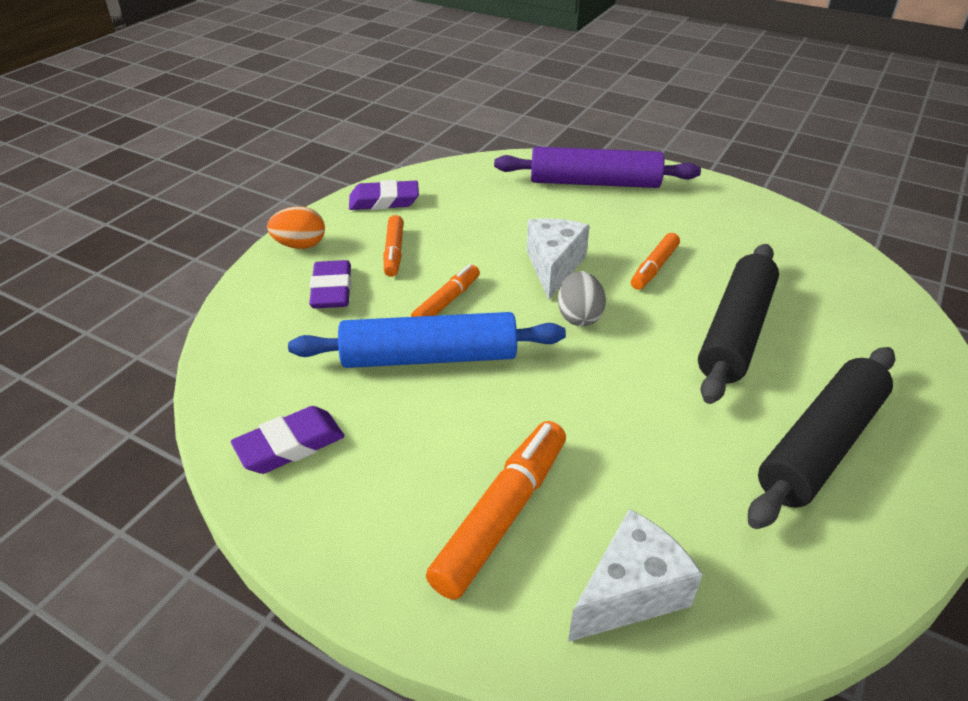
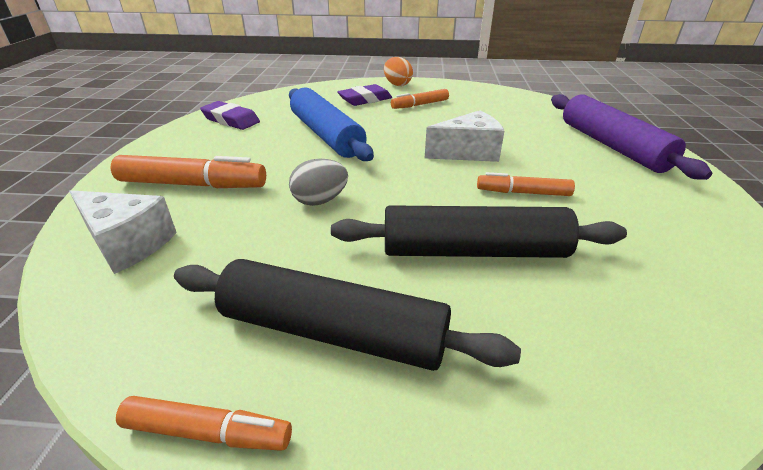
camera: 65 degrees right, 5 degrees down
(384, 201) = (469, 91): purple eraser -> none
(447, 301) = (386, 128): orange marker -> orange marker (208, 432)
(579, 316) = (416, 173): grey egg -> grey egg (320, 200)

